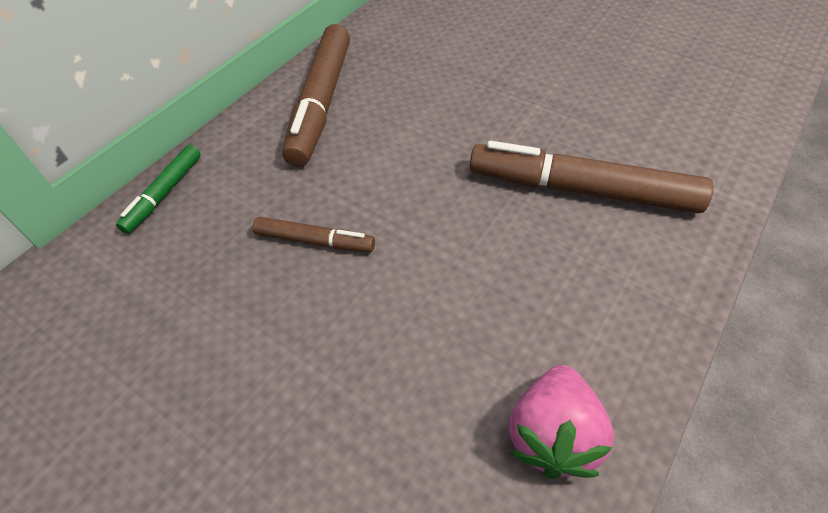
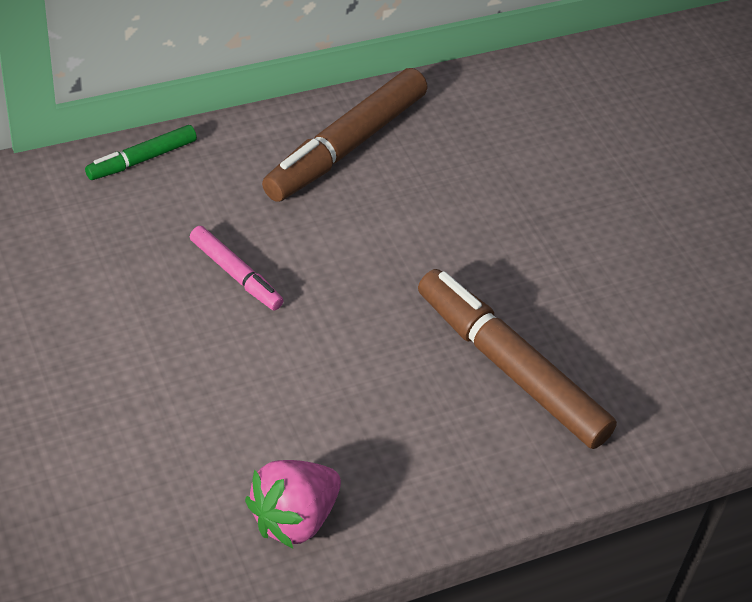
camera: 25 degrees right, 5 degrees down
(315, 241) = (235, 274): brown marker -> pink marker

